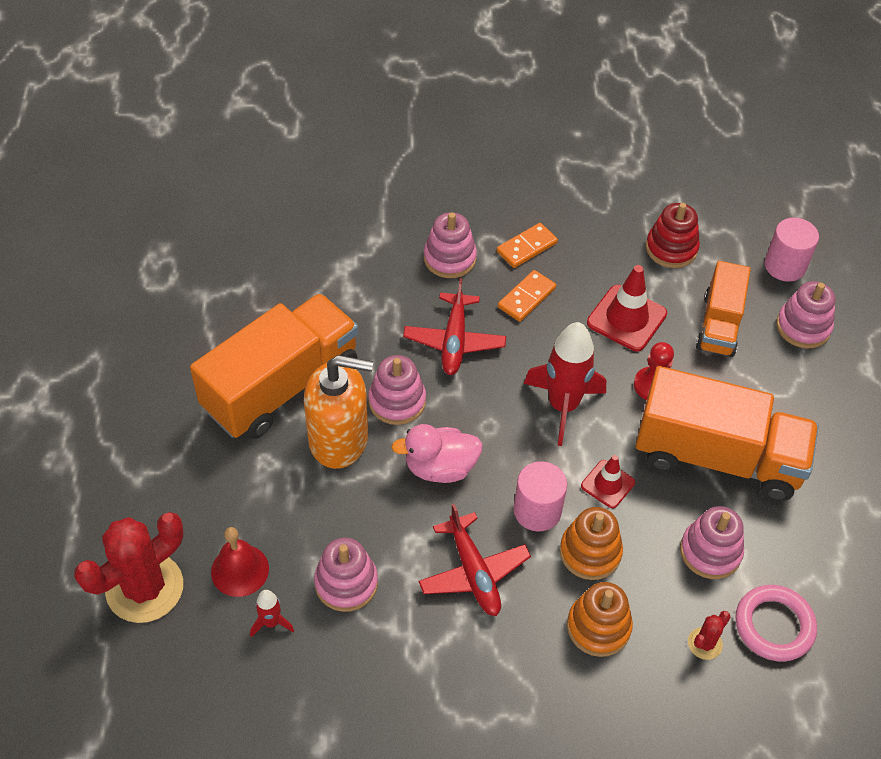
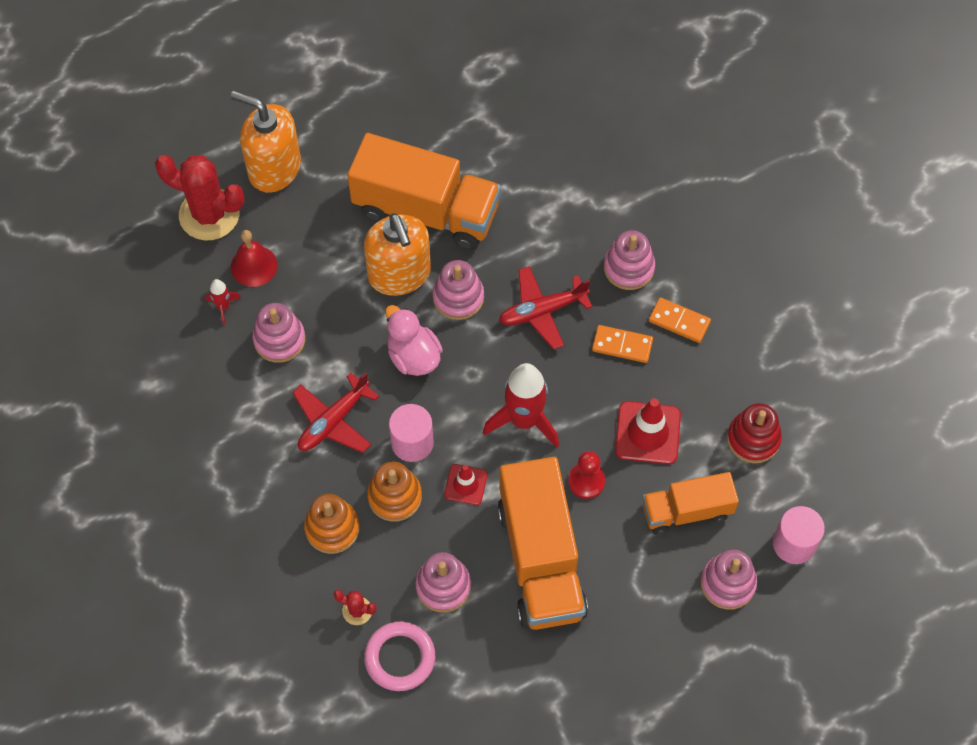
camera: 65 degrees right, 10 degrees up
(133, 499) = (274, 168): none -> orange soap dispenser

